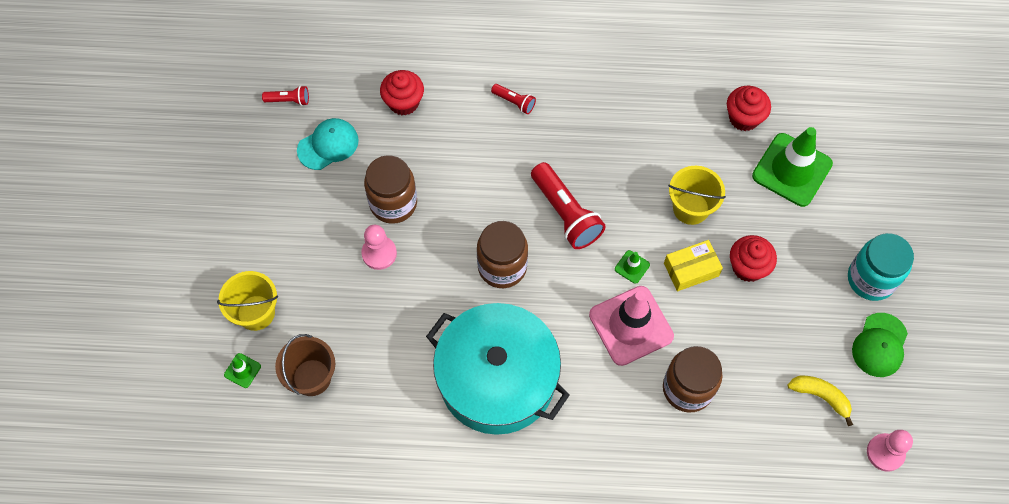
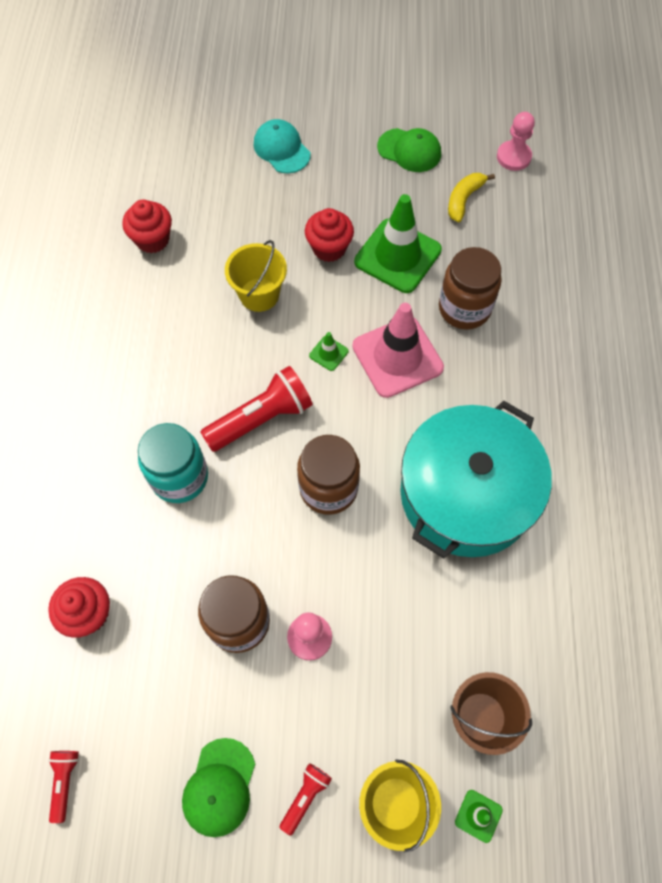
camera: 90 degrees left, 0 degrees up
(277, 195) = (219, 787): none -> green cap
(328, 145) = (145, 716): turquoise cap -> turquoise cap (281, 149)
(514, 102) = (105, 474): red flashlight -> red flashlight (305, 796)
(691, 269) = (332, 298): yellow box -> none
(792, 170) = (219, 202): green traffic cone -> green traffic cone (397, 256)
(871, 279) = (341, 150): turquoise jar -> turquoise jar (179, 477)

